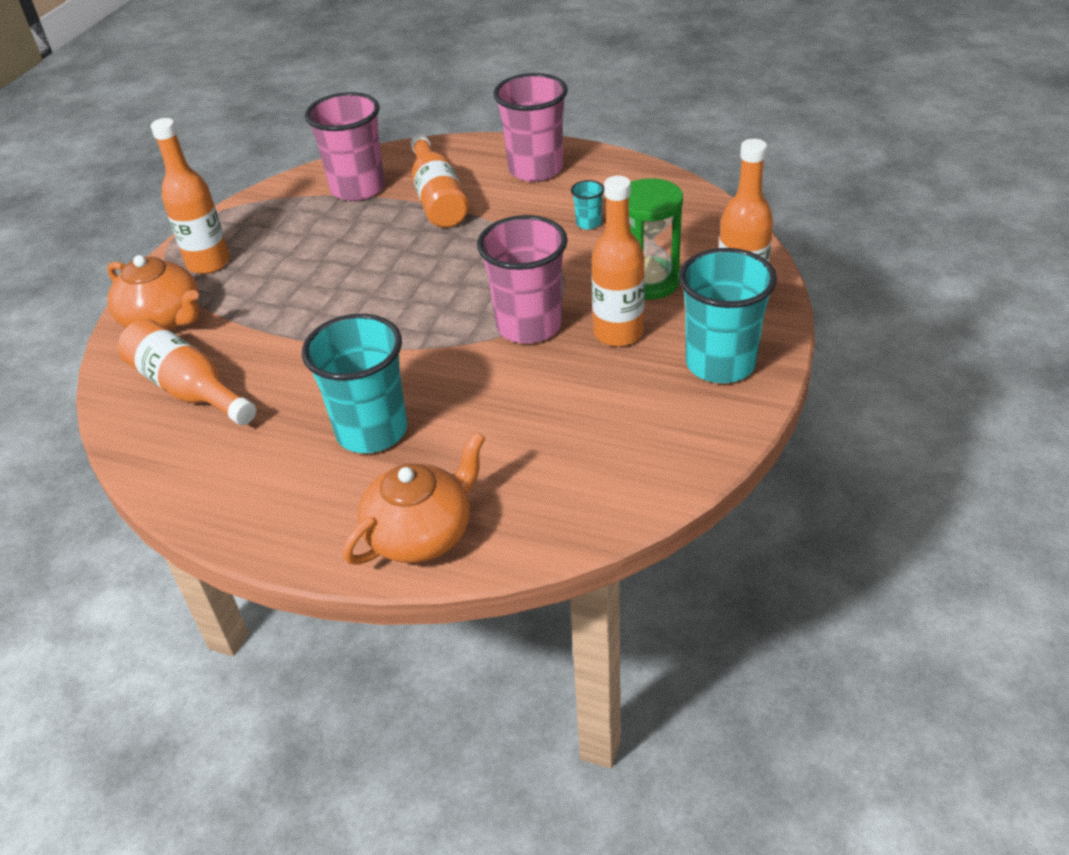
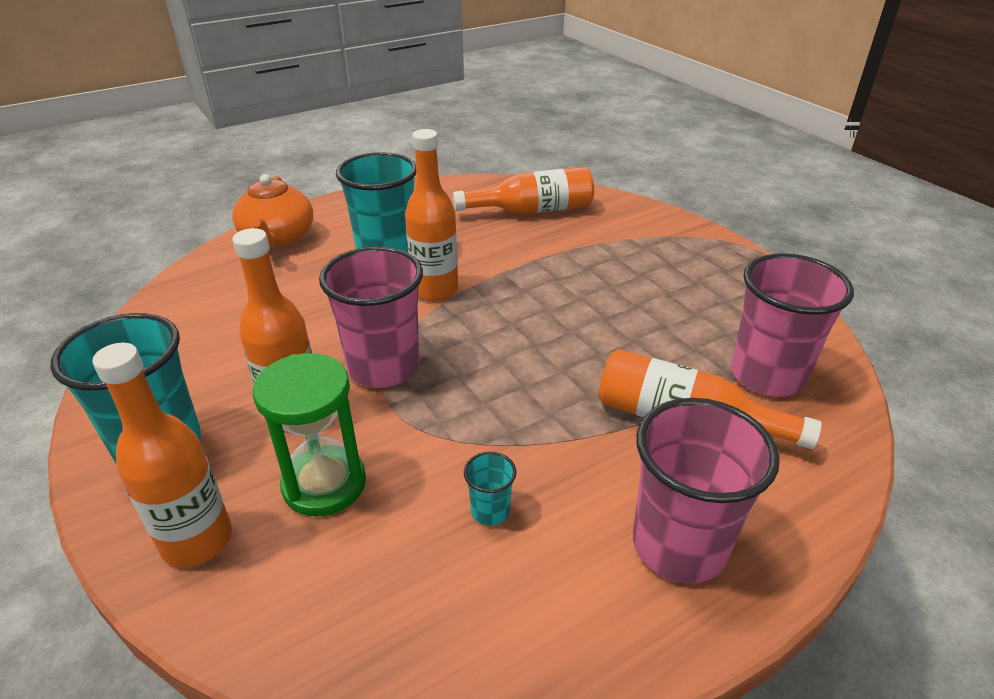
camera: 125 degrees right, 5 degrees down
(164, 319) = (632, 221): orange teapot -> none
(208, 263) = (697, 256): orange bottle -> orange bottle (435, 289)

